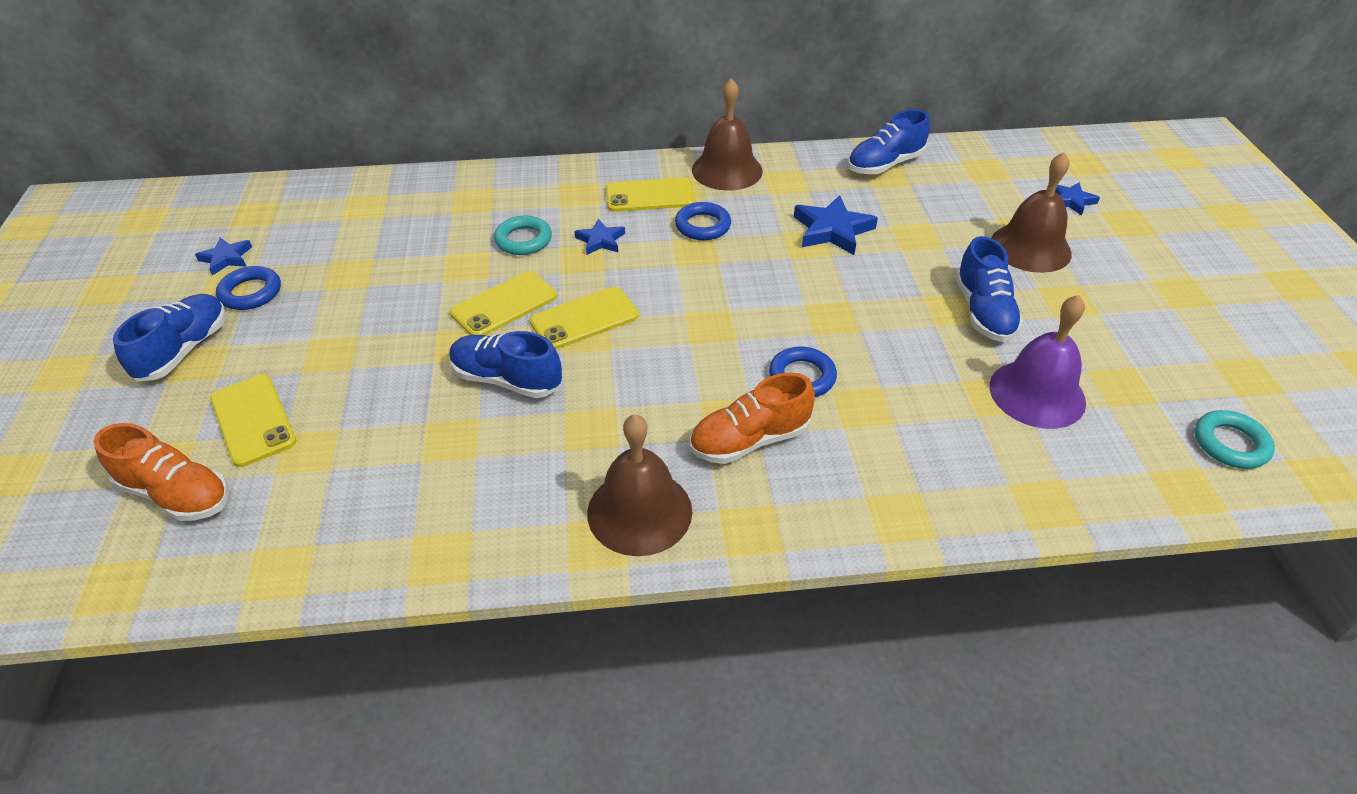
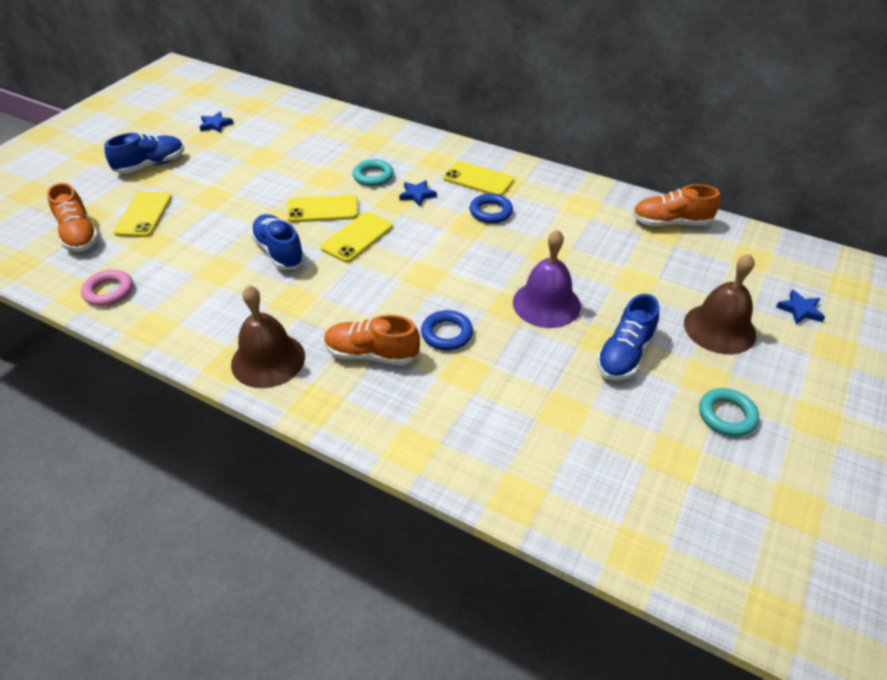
camera: 35 degrees right, 0 degrees up
(251, 293) = (208, 148): blue ring -> none
(319, 544) = (109, 291): none -> pink ring
(584, 319) = (357, 237): yellow phone -> yellow phone turned 60 degrees counterclockwise
(727, 170) = (548, 182): brown bell -> none
(832, 230) = (577, 251): blue star -> none
(885, 164) = (671, 223): blue shoe -> orange shoe
(1037, 393) = (598, 427): purple bell -> purple bell (546, 304)
(1230, 444) = (715, 544): turquoise ring -> turquoise ring (727, 415)

